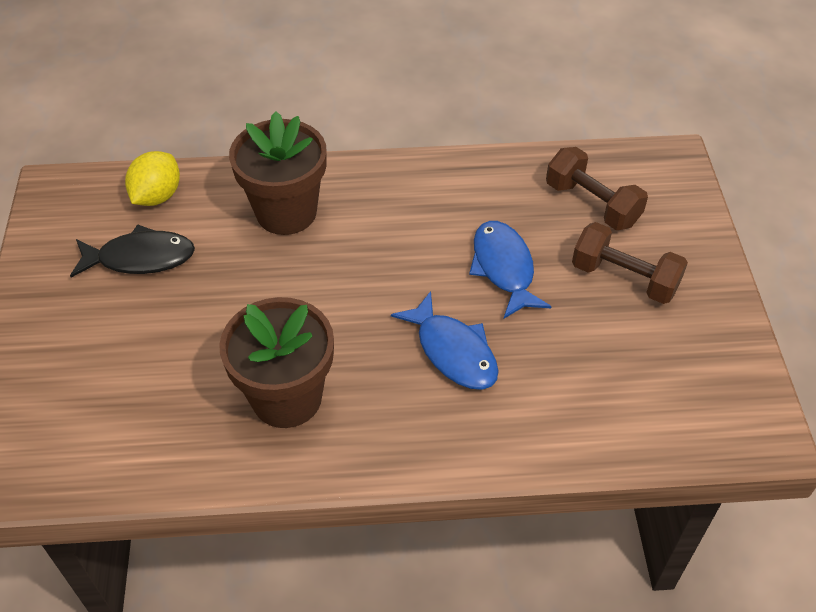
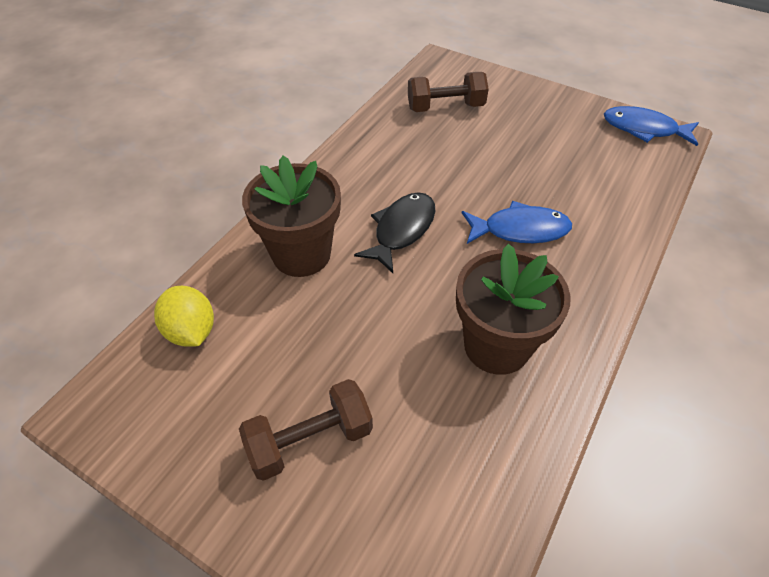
camera: 55 degrees left, 0 degrees up
(140, 258) = (254, 378): black fish -> black fish (401, 230)
(503, 268) = (465, 170): blue fish -> blue fish (643, 129)
(624, 278) = (518, 126): brown dumbbell -> brown dumbbell (310, 440)

